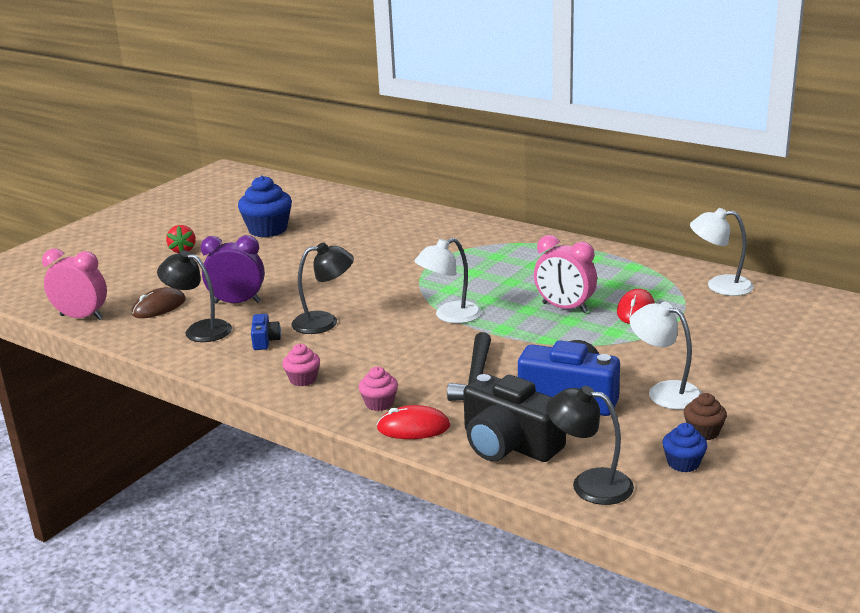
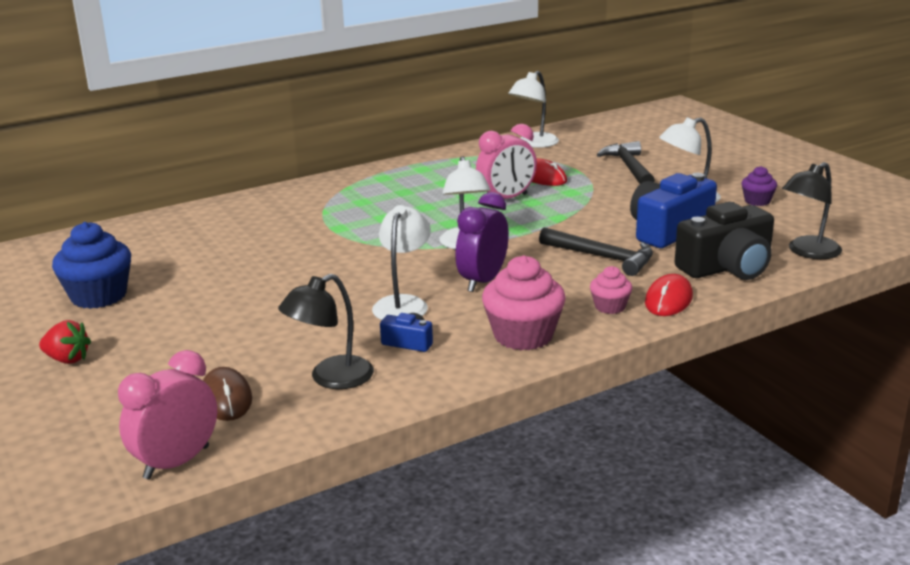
camera: 65 degrees left, 0 degrees up
(237, 302) = (285, 345): purple clock -> purple clock (482, 281)
(303, 379) = (523, 335): pink cupcake -> pink cupcake, size x1.87
(325, 322) = (403, 303): black lamp -> white lamp
(683, 463) = (797, 217): blue cupcake -> none
(703, 432) = (757, 201): brown cupcake -> purple cupcake
(714, 345) = (629, 168): none -> black hammer

